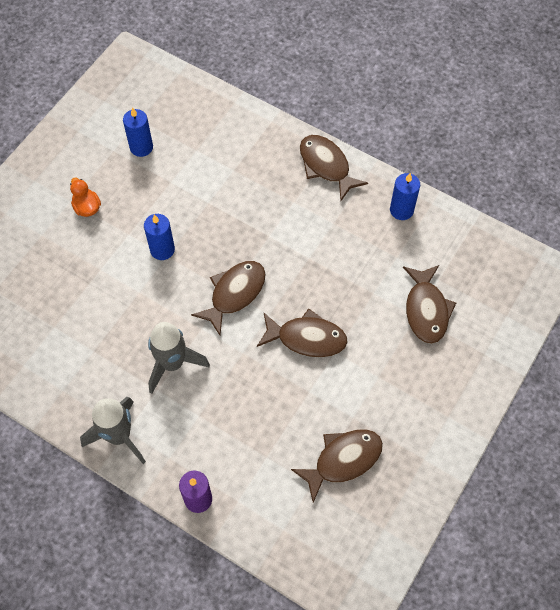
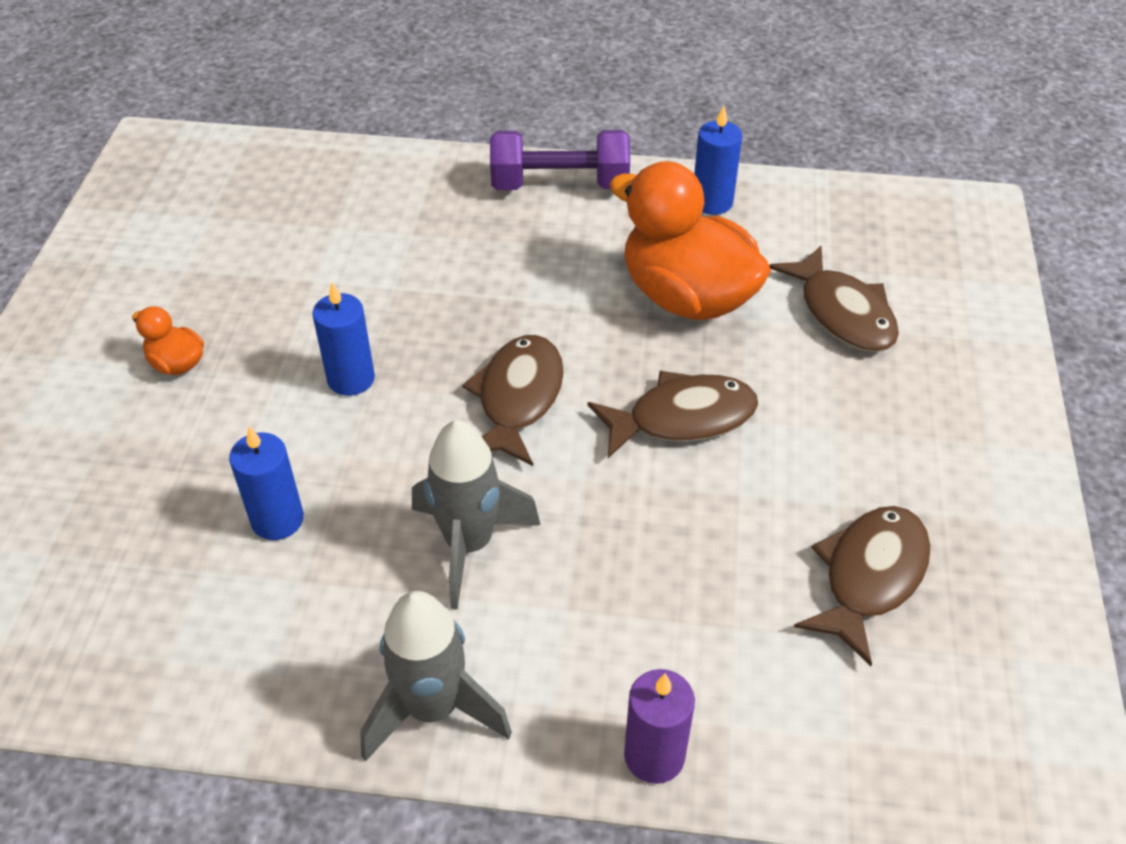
camera: 25 degrees left, 15 degrees down
(141, 147) = (234, 251): blue candle -> blue candle (277, 520)
(326, 166) = (560, 184): brown fish -> purple dumbbell
(351, 267) = (686, 297): none -> orange duck

